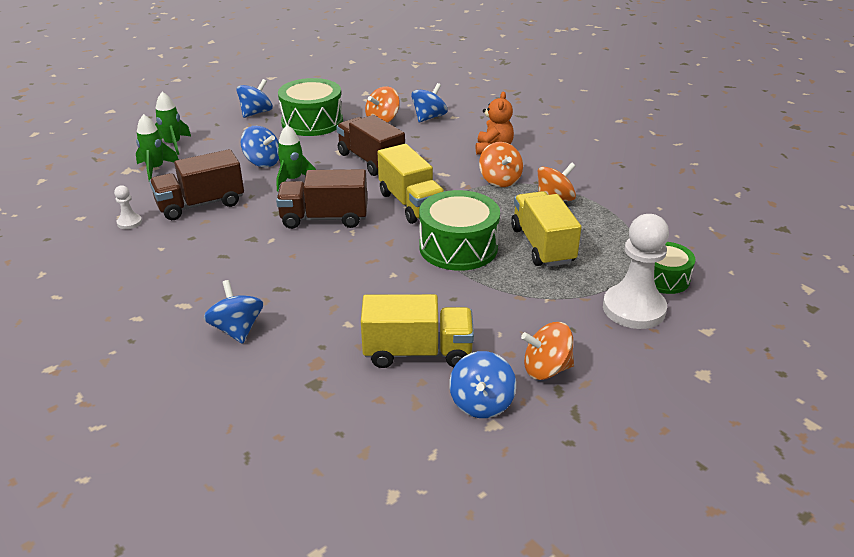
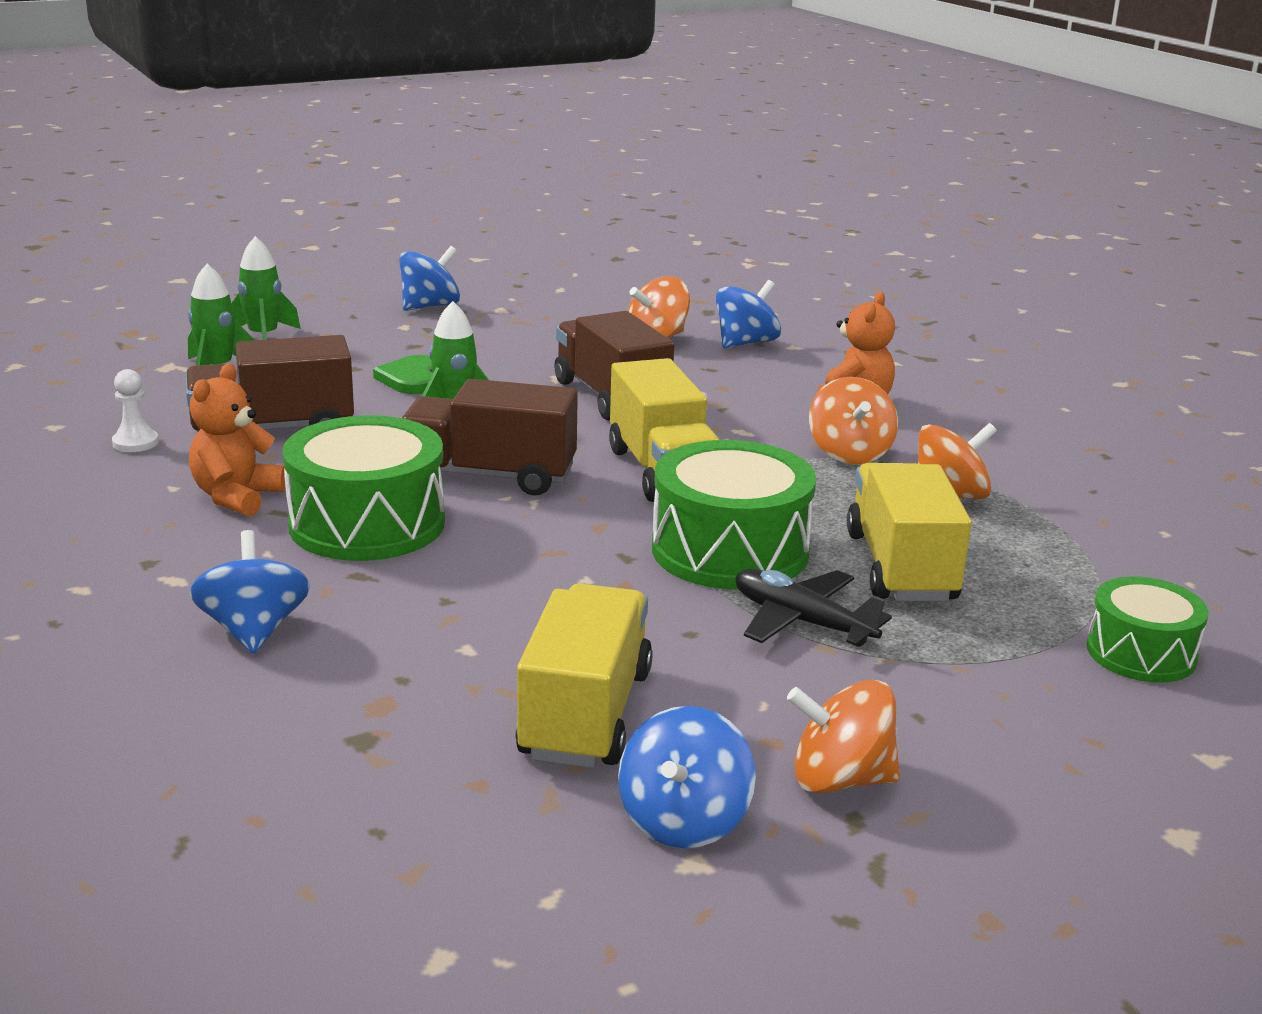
camera: 10 degrees right, 10 degrees down
(197, 250) = (237, 497): none -> orange teddy bear
(262, 162) = (411, 379): blue spinning top -> green heart
(312, 122) = (525, 329): green drum -> green drum (367, 523)
(417, 352) = (585, 714): yellow truck -> yellow truck turned 90 degrees counterclockwise
(504, 284) = (802, 622): none -> black plane
(633, 309) = (1060, 698): white pawn -> none

